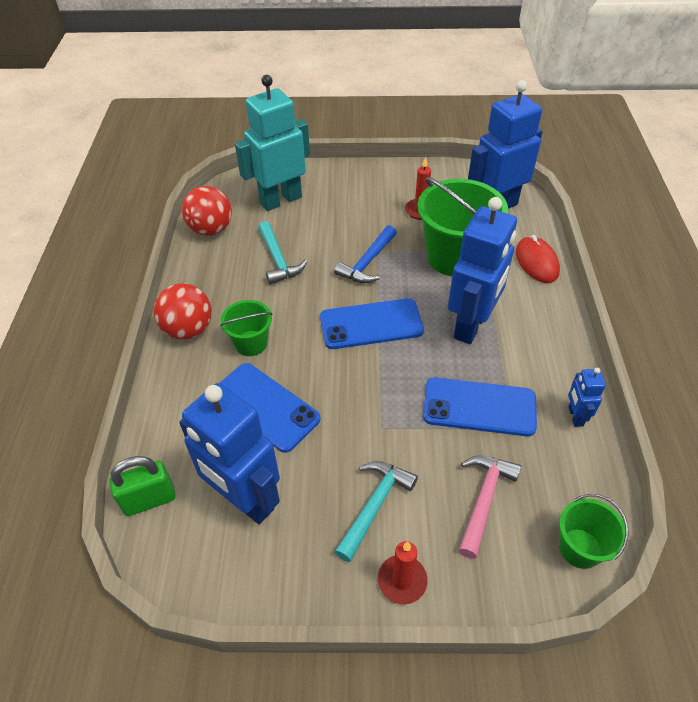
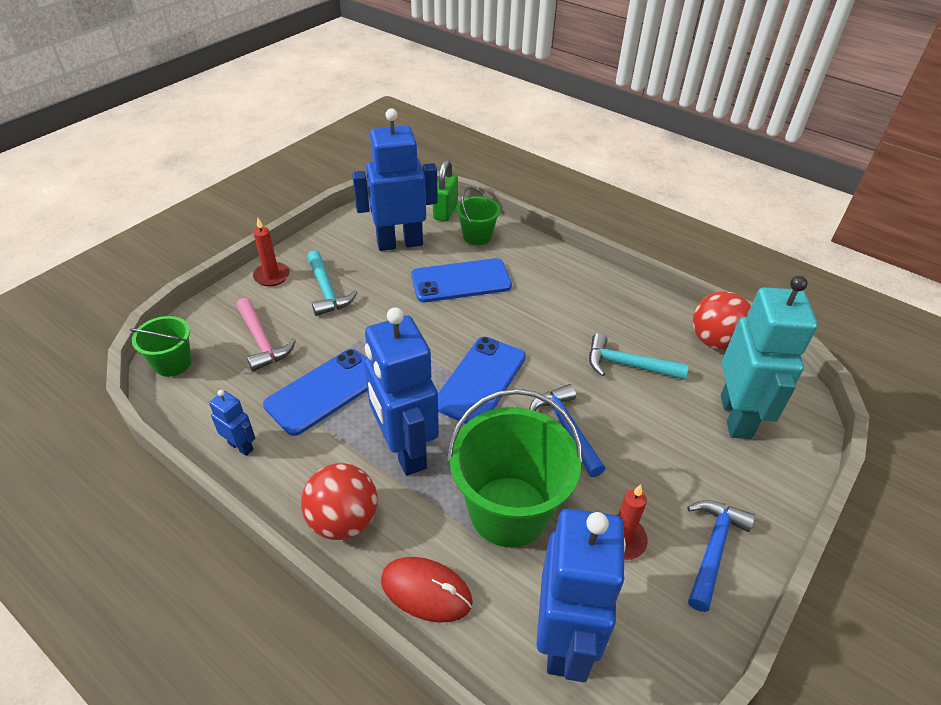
camera: 125 degrees right, 5 degrees down
(188, 330) = (580, 276): red ball -> red ball (343, 520)
(251, 343) = (531, 301): green bucket -> green bucket (477, 236)
(389, 181) = (713, 549): none -> blue hammer

